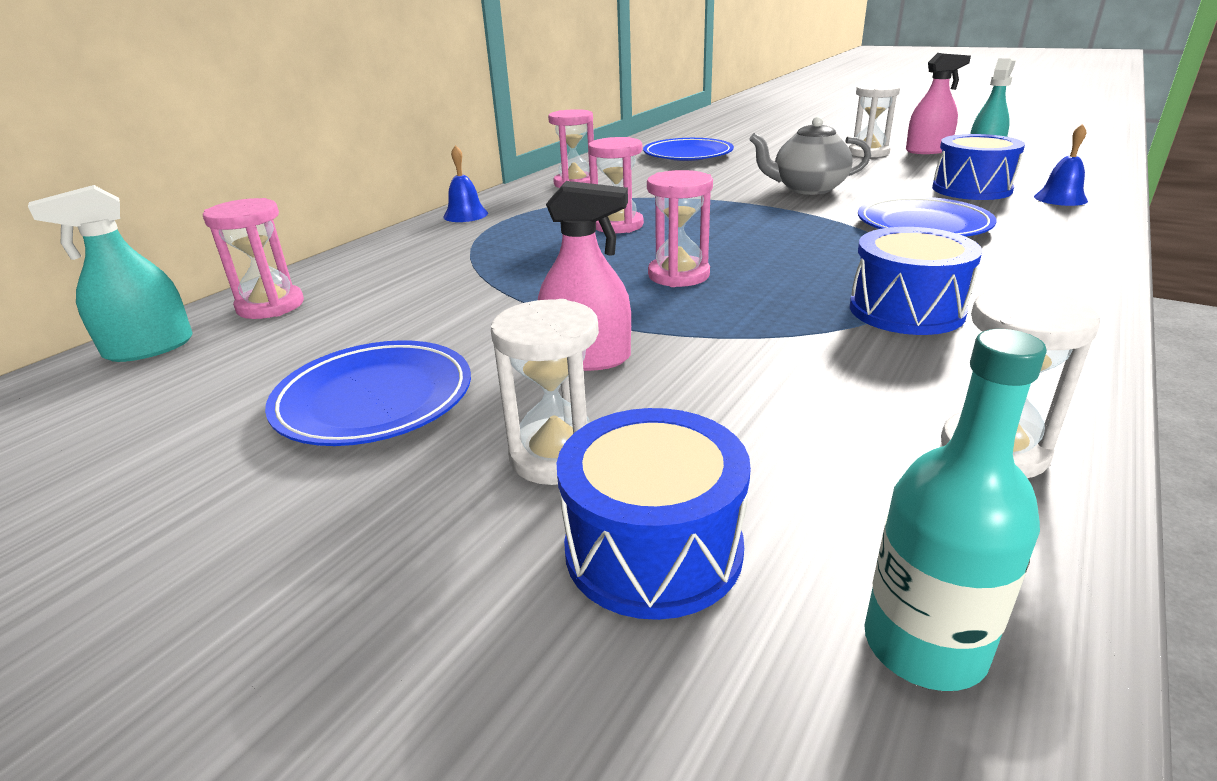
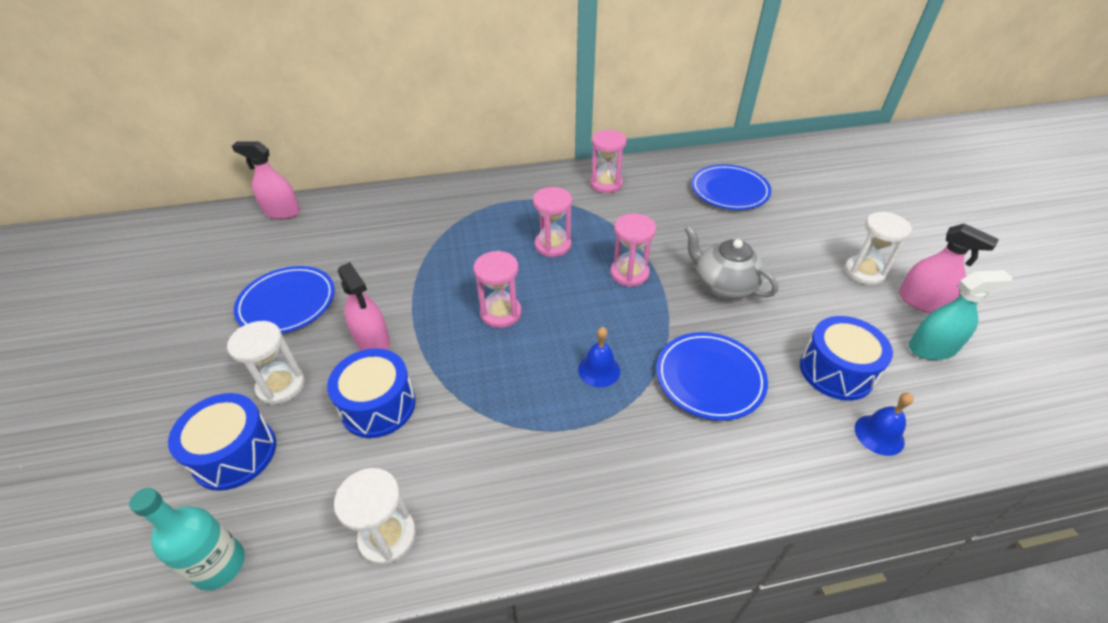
camera: 45 degrees right, 15 degrees up
(149, 348) = (282, 212): turquoise spray bottle -> pink spray bottle
(270, 306) = (343, 210): pink hourglass -> pink hourglass (629, 273)
(465, 215) = (507, 182): blue bell -> blue bell (599, 370)
(906, 310) = (538, 433): blue drum -> blue drum (378, 406)

